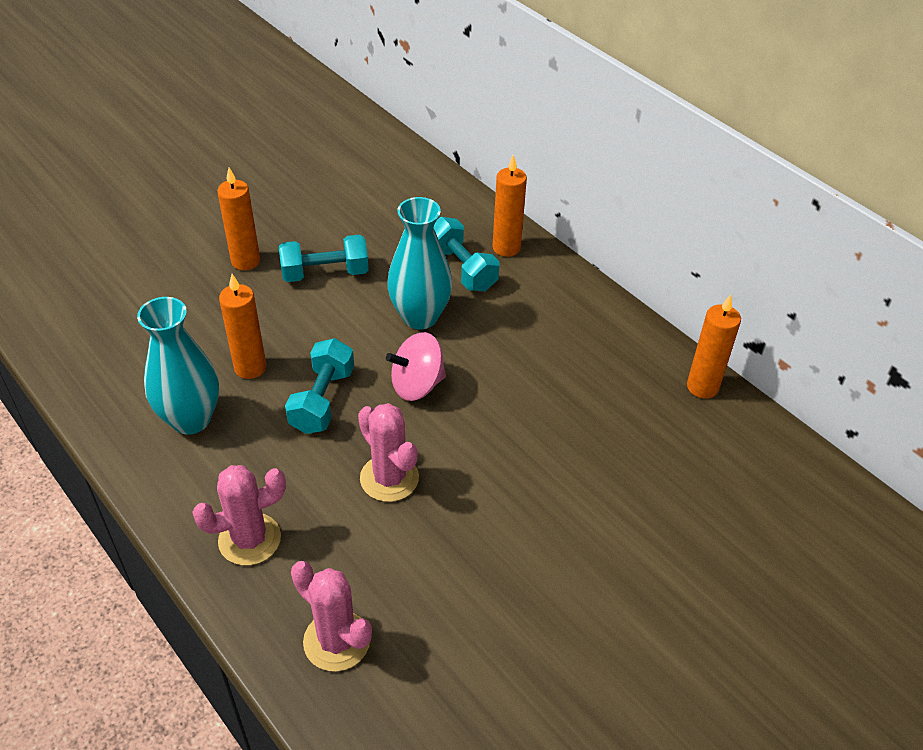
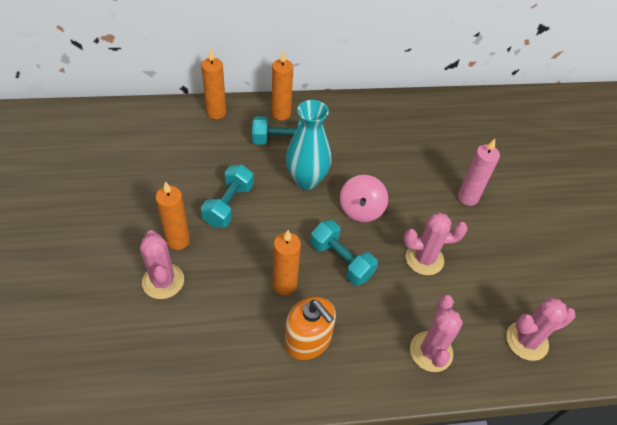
camera: 60 degrees left, 5 degrees up
(187, 276) = (163, 281): none -> pink cactus
(191, 419) = (308, 340): turquoise vase -> orange soap dispenser
(539, 485) = (467, 197): none -> pink candle
(702, 387) = (442, 102): orange candle -> orange candle (216, 113)

